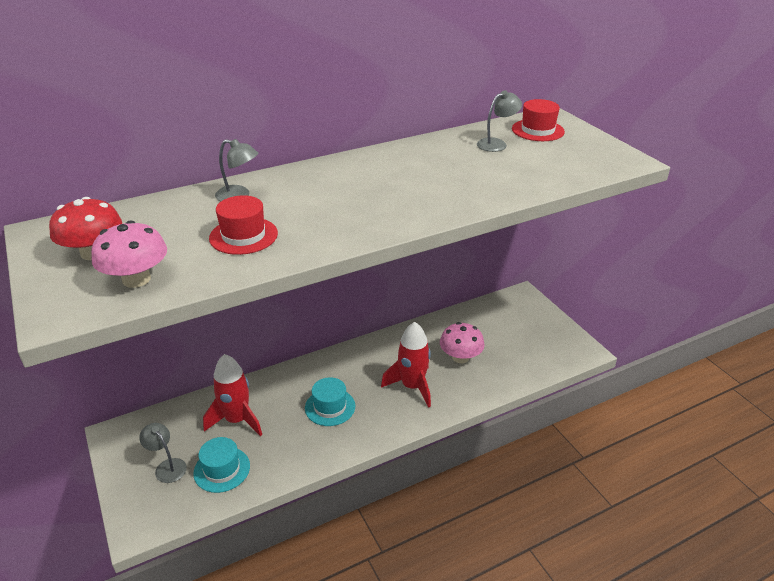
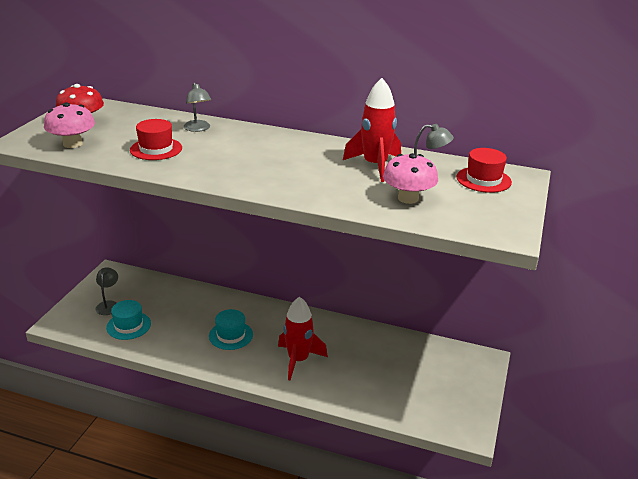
camera: 45 degrees right, 5 degrees down
(237, 420) = (173, 306): red rocket -> red rocket (375, 166)
(460, 357) = (361, 366): pink mushroom -> pink mushroom (408, 198)

